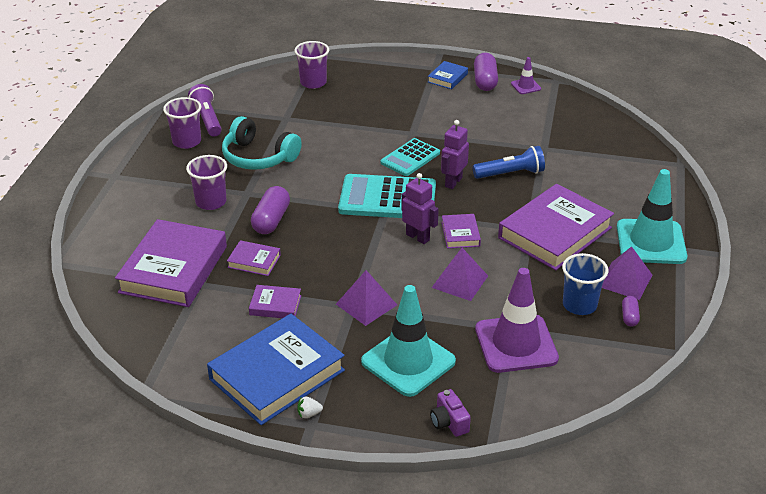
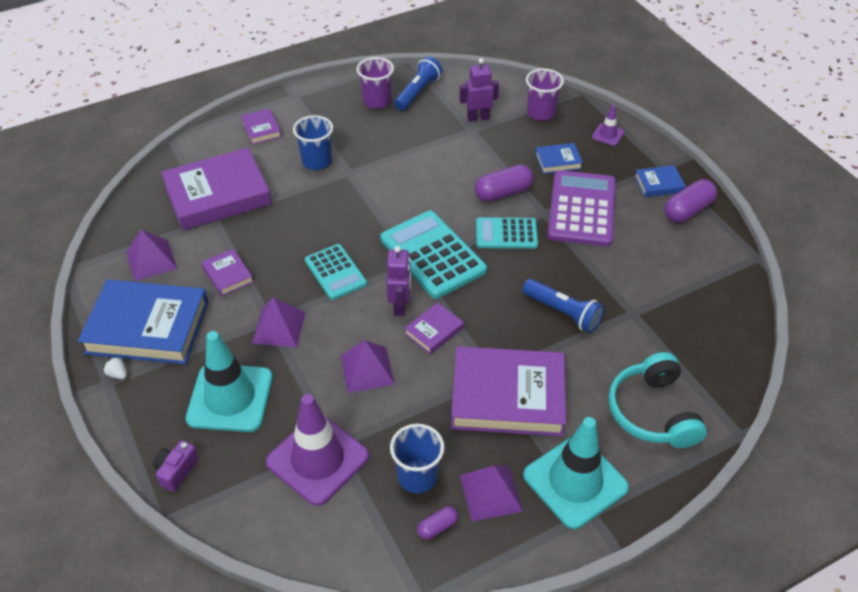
camera: 50 degrees right, 10 degrees up
(200, 340) = (151, 260): none -> purple pyramid
(207, 119) = (417, 92): purple flashlight -> blue flashlight
(211, 202) = (317, 161): purple cup -> blue cup
(254, 261) = (269, 230): purple book -> purple book (261, 129)
(258, 157) = (402, 149): turquoise headphones -> turquoise headphones (652, 412)
(271, 220) = (329, 207): purple capsule -> purple capsule (503, 193)
(345, 250) = (335, 272): none -> turquoise calculator
(371, 101) = (558, 161): none -> blue book
(429, 117) = (582, 209): none -> purple calculator
(453, 182) = (504, 282): purple robot -> purple robot (478, 118)
(525, 86) = (718, 242): purple traffic cone -> purple traffic cone (608, 135)

